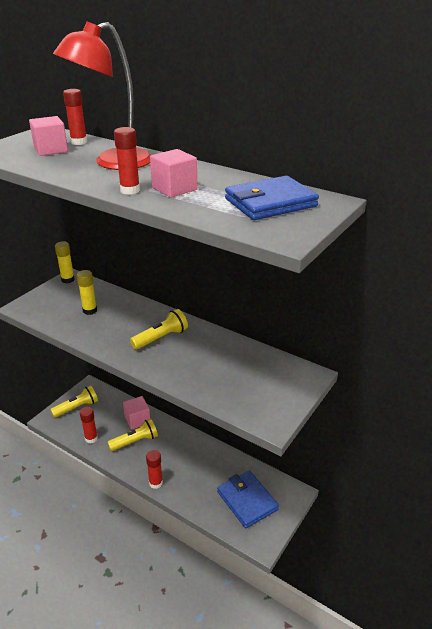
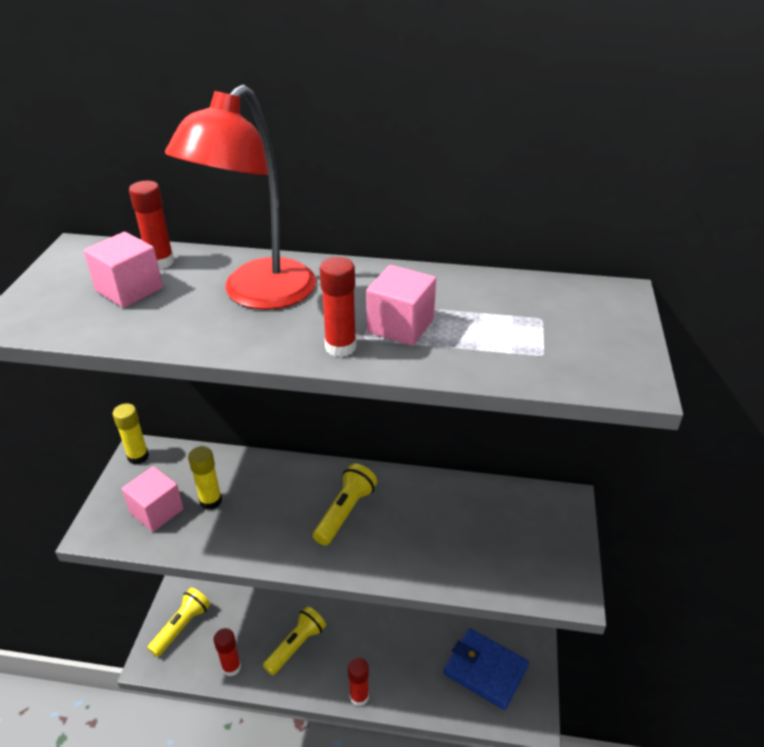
camera: 25 degrees left, 5 degrees up
(137, 420) = (280, 611): pink cube -> pink cube (157, 511)
(270, 203) = (550, 318): blue wallet -> none

